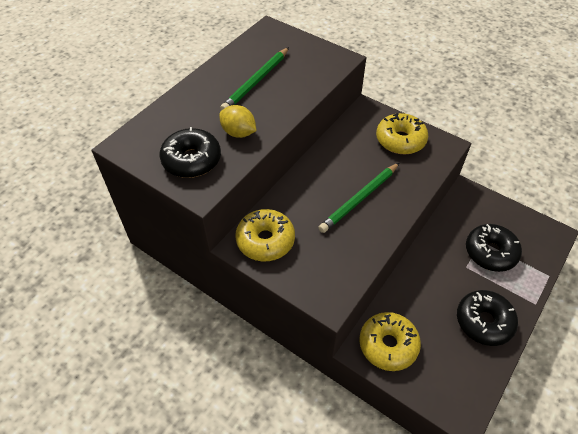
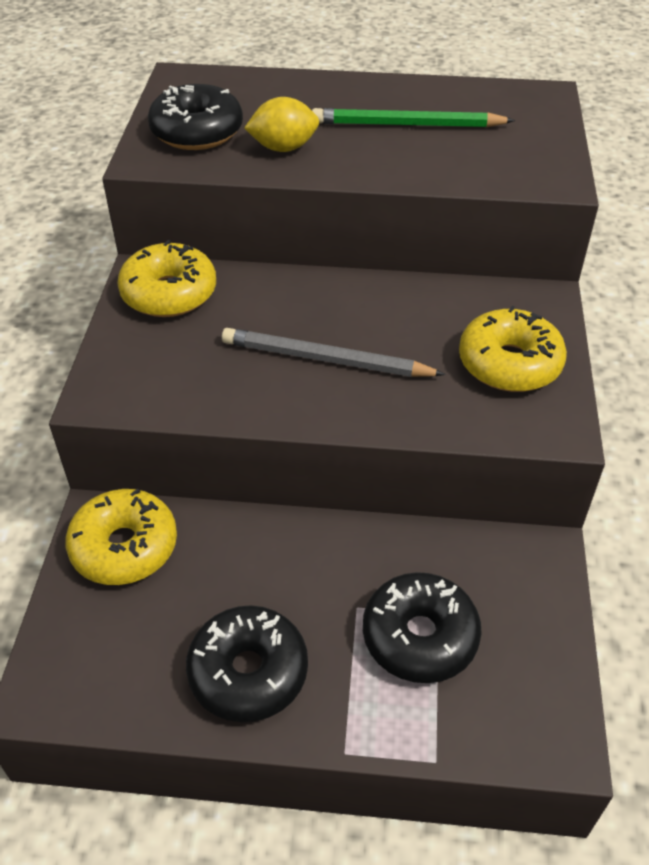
camera: 60 degrees right, 5 degrees down
(238, 133) = (283, 148): yellow lemon -> yellow lemon turned 75 degrees clockwise
(359, 199) = (326, 359): green pencil -> grey pencil

